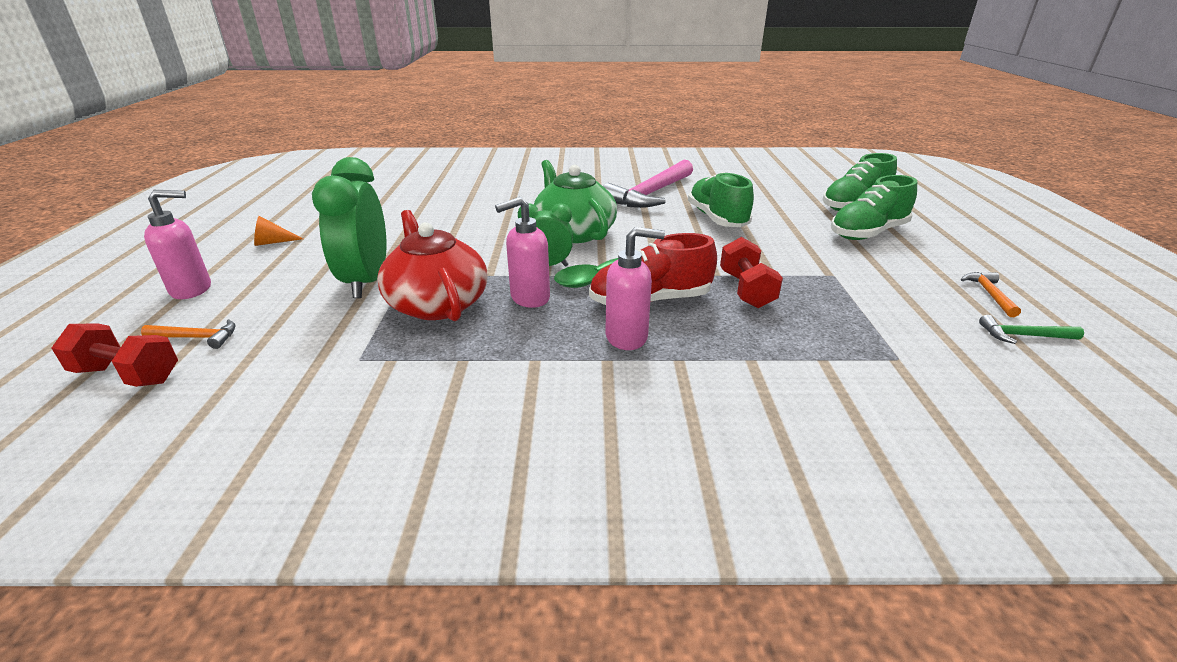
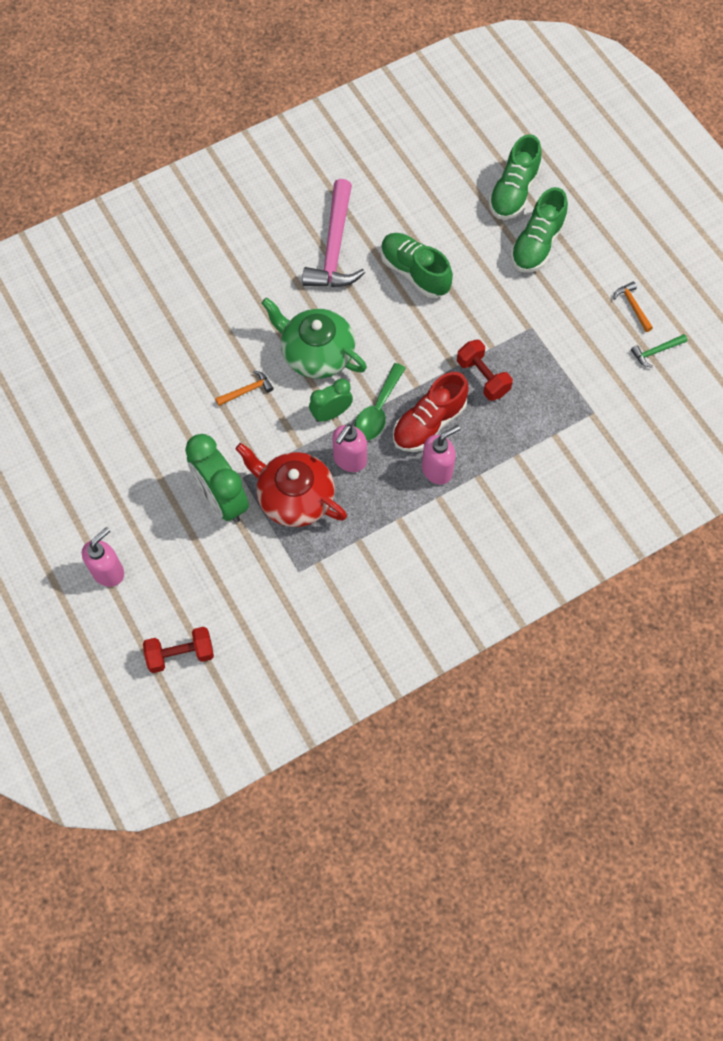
camera: 30 degrees left, 35 degrees up
(196, 337) = (178, 608): orange hammer -> orange hammer (246, 391)
(273, 242) = (89, 489): orange cone -> none

